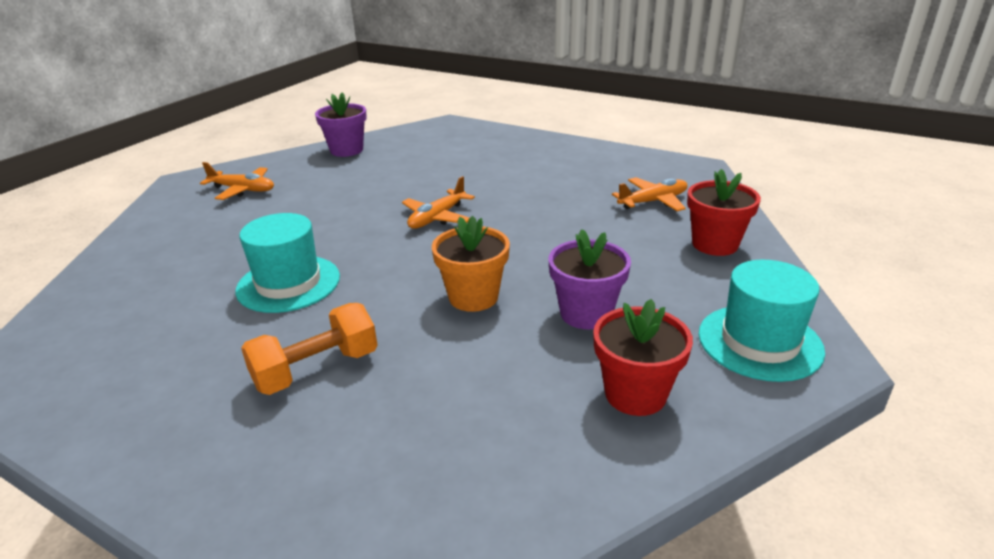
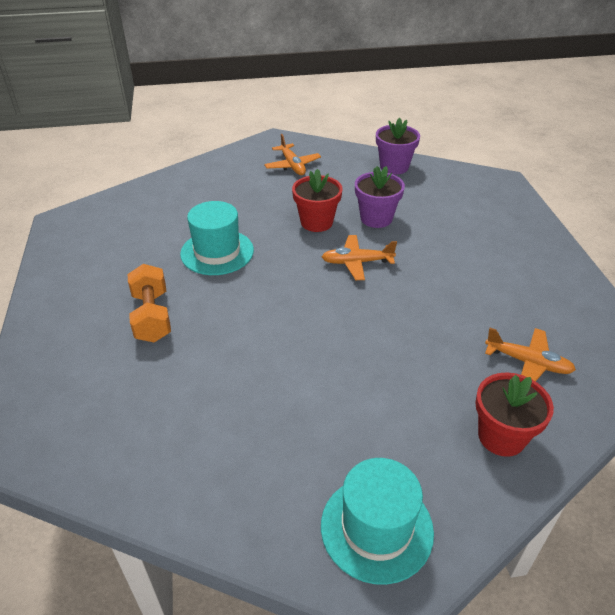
camera: 50 degrees right, 10 degrees up
(316, 369) = (152, 316): orange dumbbell -> orange dumbbell turned 60 degrees clockwise
(473, 297) = (280, 337): orange flower pot -> none
(586, 313) = (316, 404): purple flower pot -> purple flower pot (376, 218)
(635, 394) = (247, 477): red flower pot -> red flower pot (316, 222)

